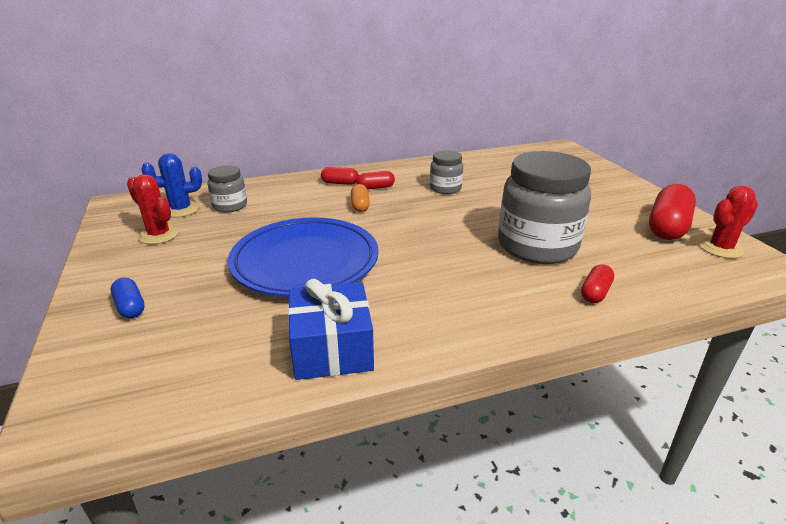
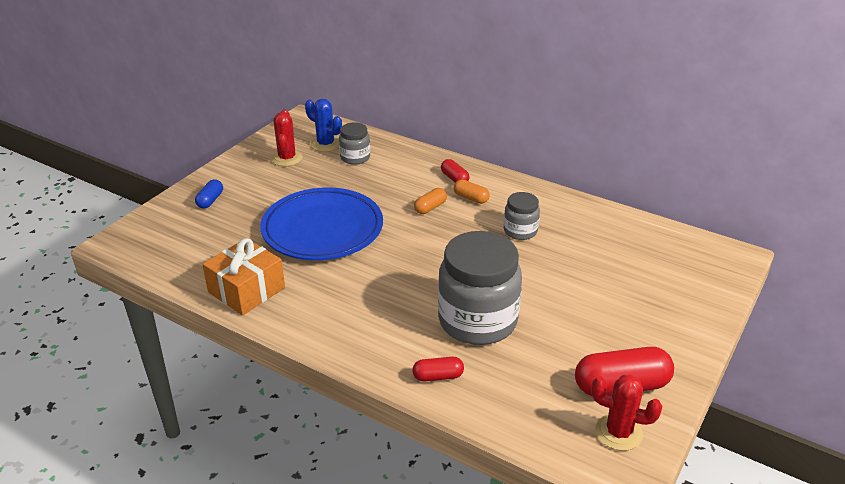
camera: 50 degrees right, 5 degrees up
(332, 348) = (246, 290): blue gift -> orange gift
(375, 187) = (471, 198): red capsule -> orange capsule

